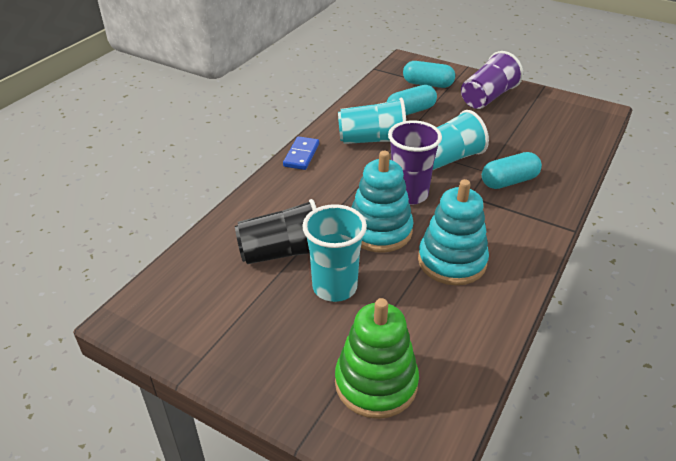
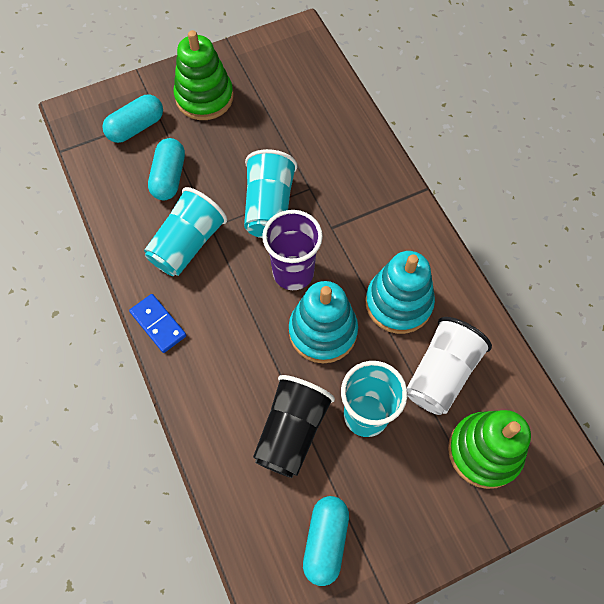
camera: 55 degrees left, 25 degrees up
(419, 317) = (441, 374): none -> white cup
(487, 97) = (204, 97): purple cup -> green stacking toy
(509, 181) = (336, 183): turquoise capsule -> turquoise capsule (325, 541)

